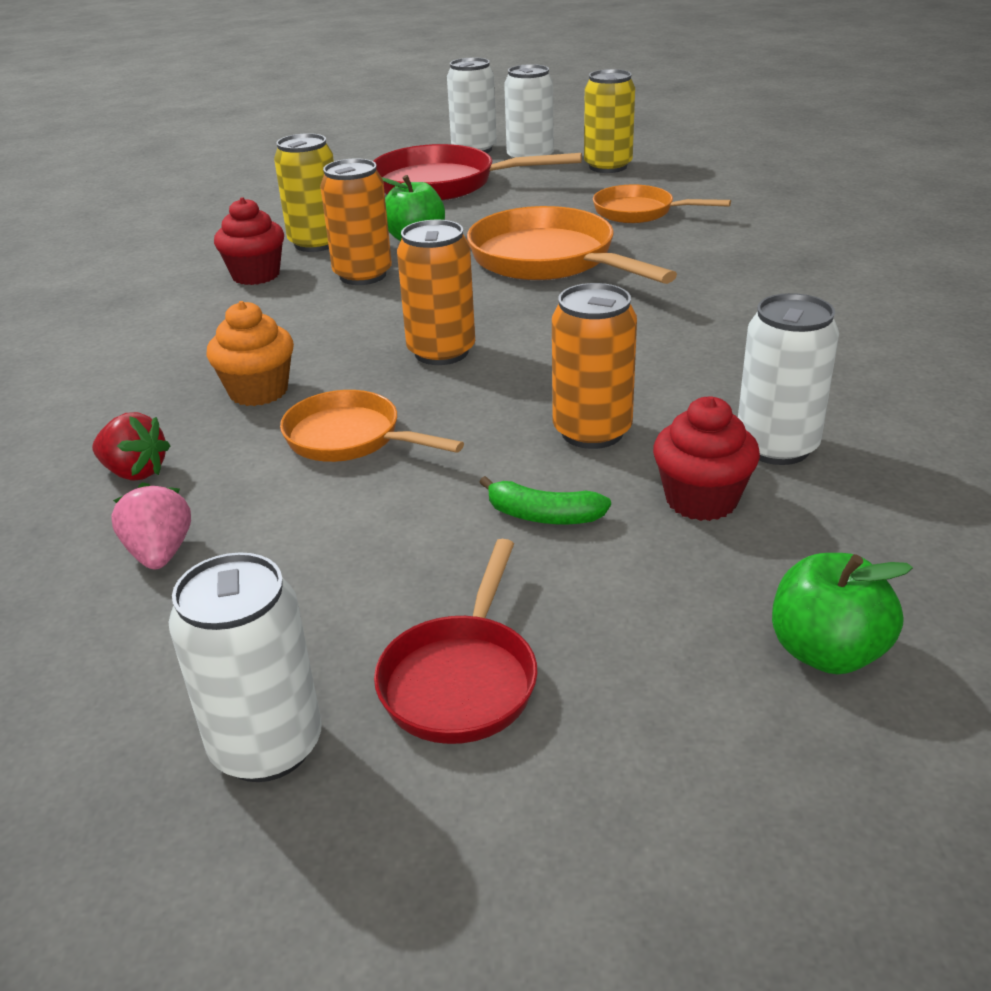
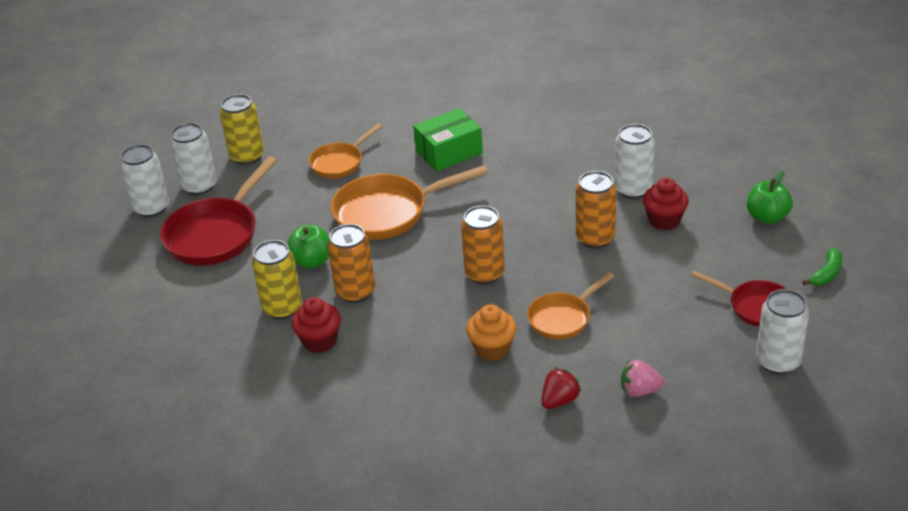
camera: 70 degrees left, 5 degrees up
(543, 516) = (657, 266): green banana -> green banana (826, 274)
(732, 270) = (449, 152): none -> green box

